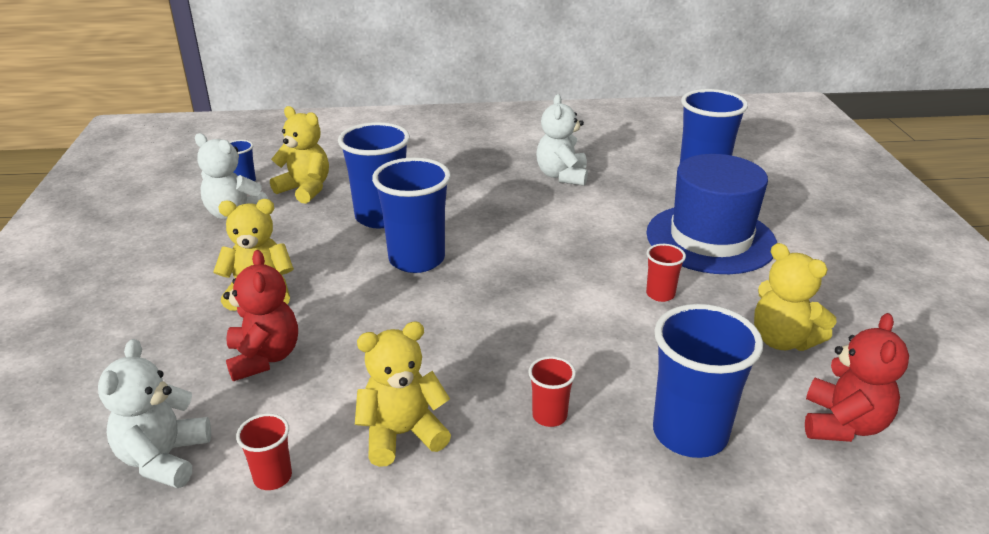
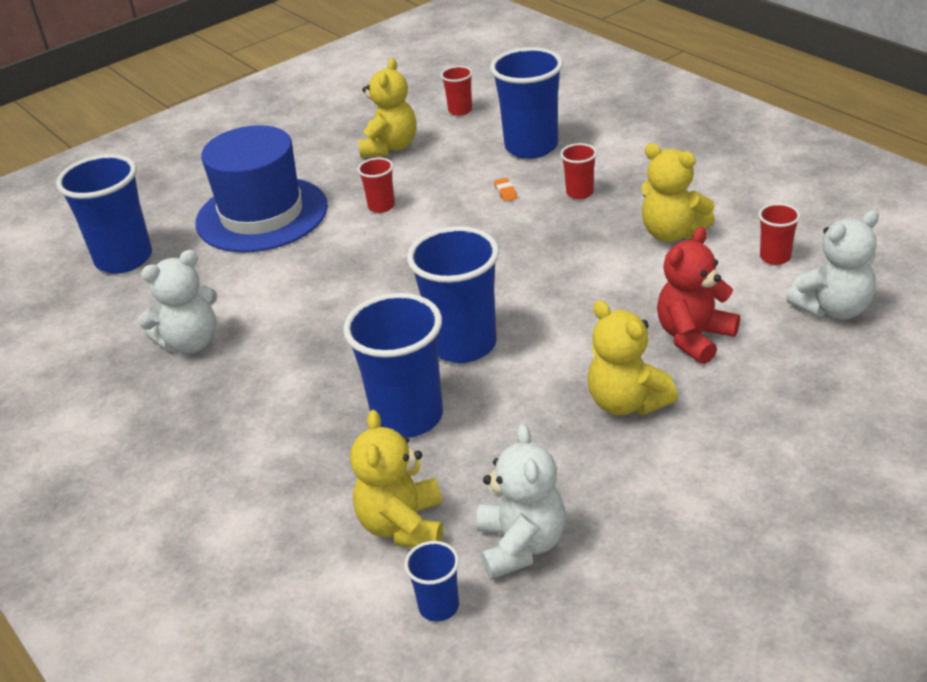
camera: 120 degrees left, 5 degrees up
(607, 370) = (505, 192): none -> orange eraser
(843, 424) = (460, 110): red teddy bear -> red cup

